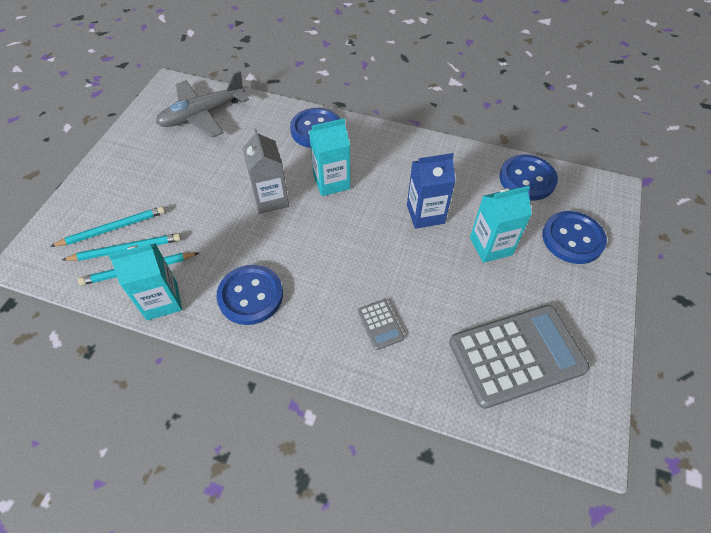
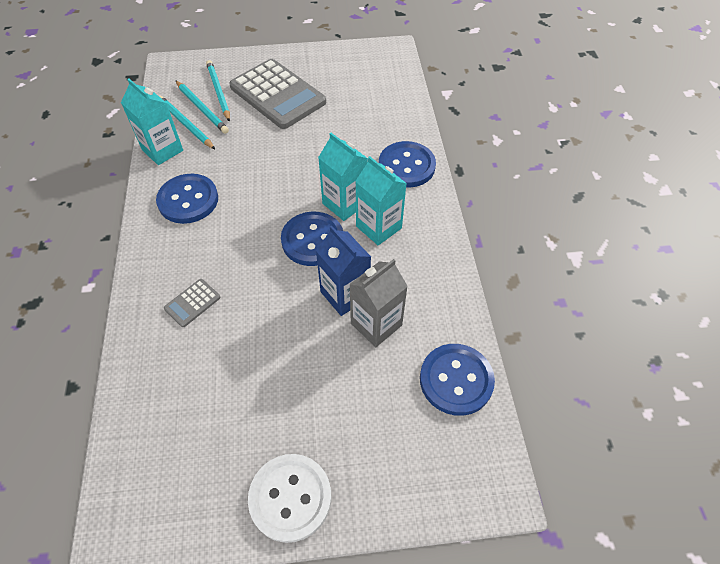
camera: 65 degrees right, 0 degrees up
(112, 228) = (218, 92): turquoise pencil -> turquoise pencil turned 150 degrees counterclockwise
(202, 115) = (372, 84): grey plane -> none
(271, 199) = (299, 170): grey carton -> grey carton (376, 324)
(490, 246) = (331, 369): turquoise carton -> turquoise carton (378, 227)
(516, 355) = (197, 435): grey calculator -> grey calculator (277, 95)
(572, 239) = (386, 456): blue button -> blue button (312, 240)
(588, 306) = (290, 498): none -> white button

